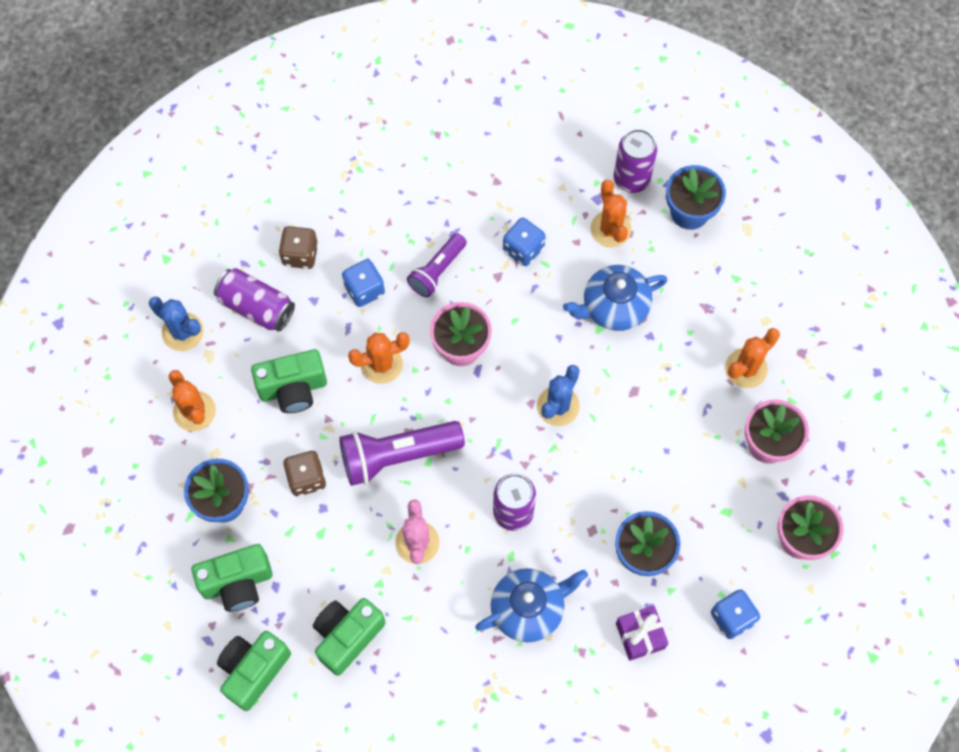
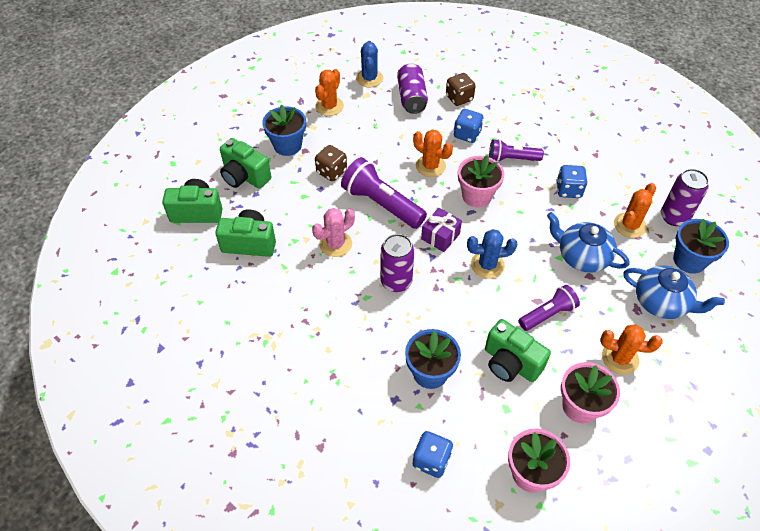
camera: 55 degrees right, 15 degrees down
(293, 389) = (379, 137): green camera -> green camera (510, 363)
(528, 608) = (339, 327): blue teapot -> blue teapot (661, 302)
(640, 636) = (371, 405): purple gift -> purple gift (440, 236)
(656, 394) = (548, 314): none -> purple flashlight

